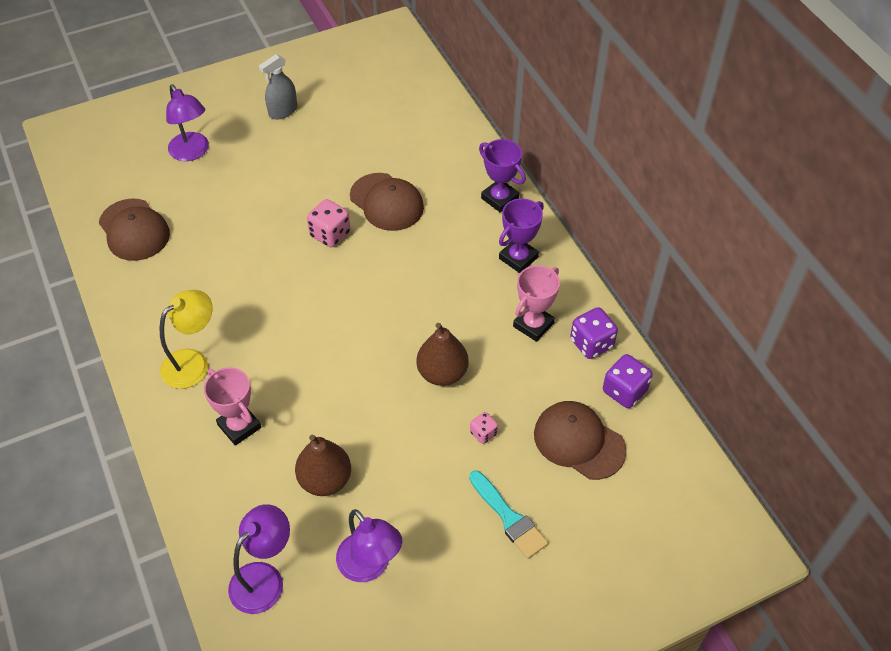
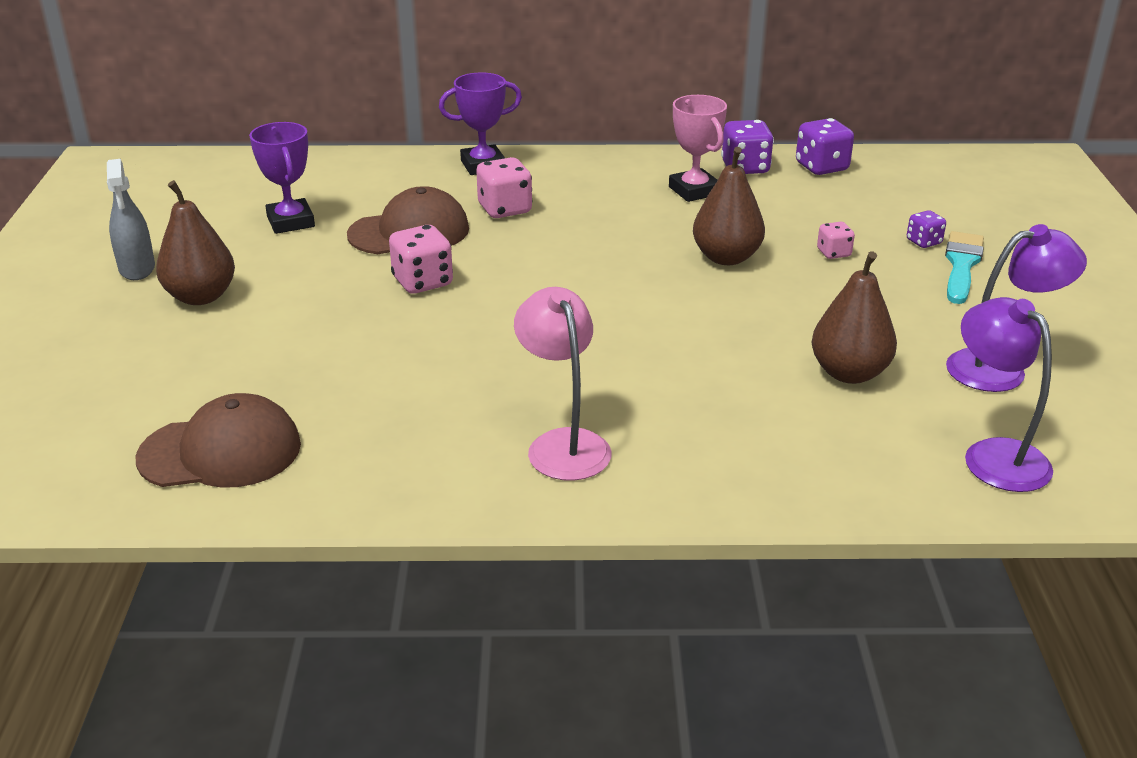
camera: 65 degrees left, 20 degrees down
(192, 152) = (116, 361): purple lamp -> none
(193, 362) = (563, 444): yellow lamp -> pink lamp
(239, 426) = (716, 425): pink trophy -> none
(267, 150) = (201, 296): none -> brown pear
(443, 234) = (505, 209): none -> pink dice
(509, 518) = (961, 265): turquoise brush -> turquoise brush turned 60 degrees counterclockwise
(518, 258) = (586, 176): purple trophy -> purple trophy (291, 222)
(533, 486) = (923, 242): none -> purple dice
(579, 441) = (875, 204): brown cap -> none

